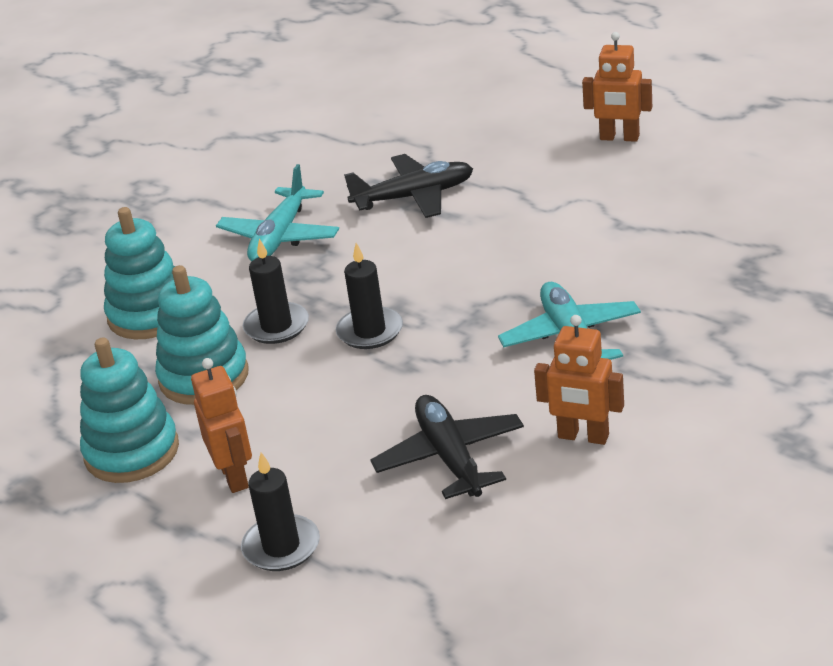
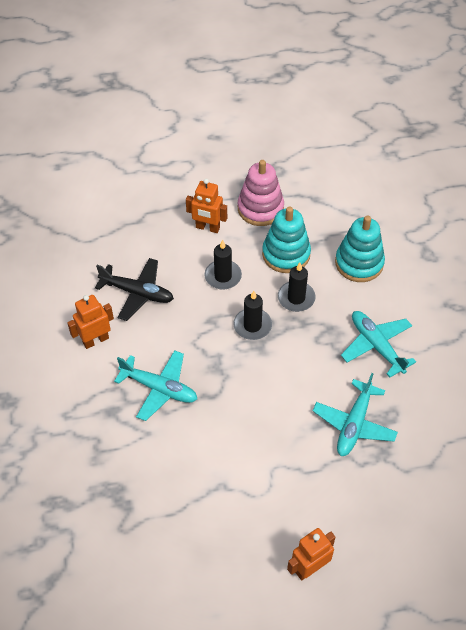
camera: 125 degrees right, 20 degrees up
(132, 452) = (260, 208): turquoise stacking toy -> pink stacking toy
(281, 547) = (152, 218): black candle -> black candle (223, 276)
(414, 197) = (354, 424): black plane -> turquoise plane

